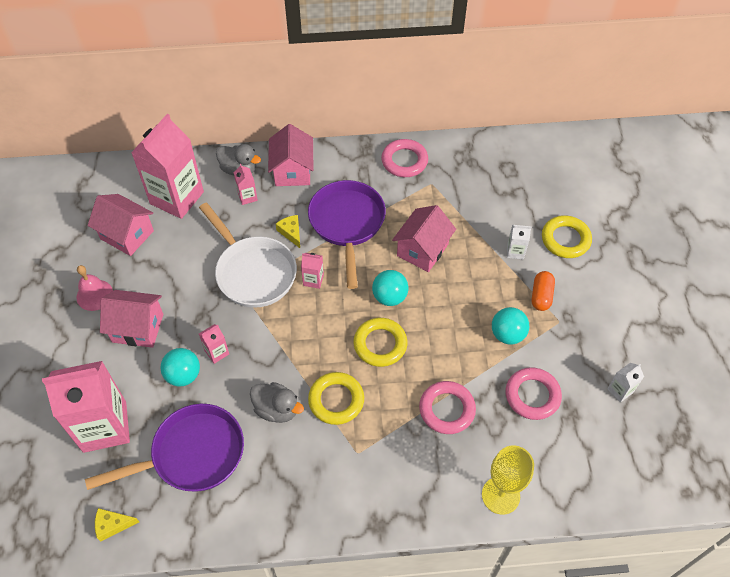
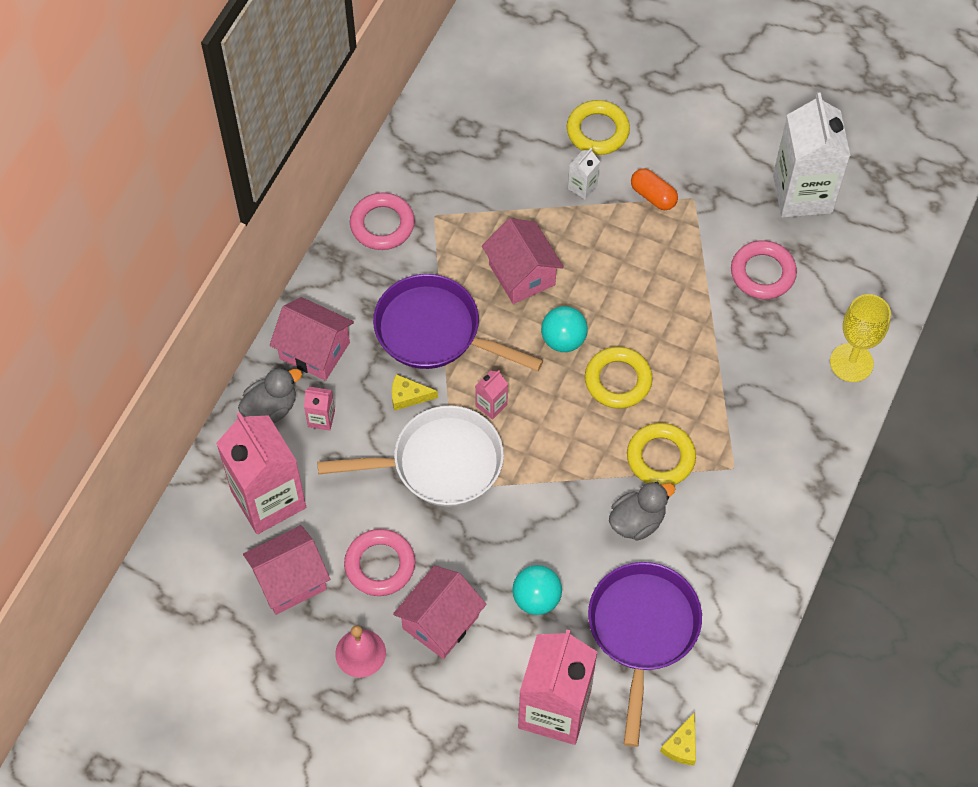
camera: 60 degrees left, 5 degrees up
(217, 352) = (527, 550): pink carton -> none
(447, 409) = (732, 359): pink ring -> pink ring (380, 565)
(507, 334) = (679, 254): turquoise ball -> none
(620, 390) = (802, 194): white carton -> white carton, size x2.41

